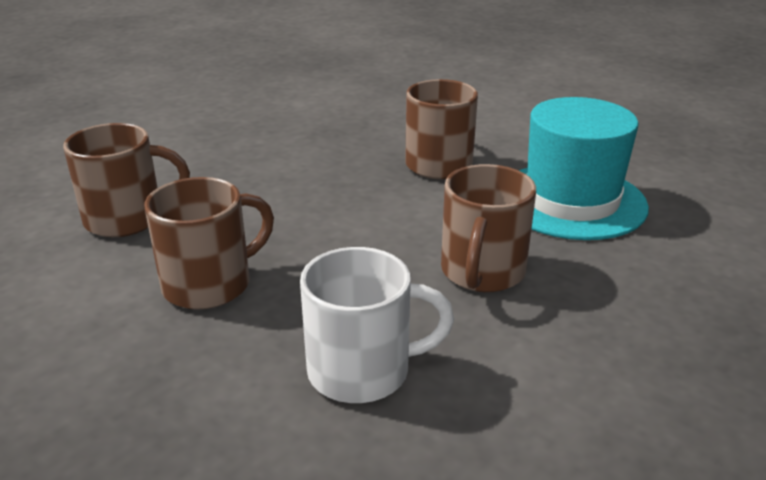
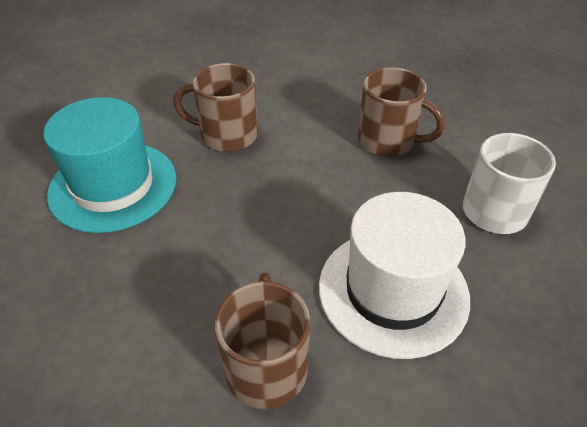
camera: 80 degrees left, 15 degrees up
(210, 284) = (393, 291): brown mug -> white hat
(571, 201) = (305, 86): turquoise hat -> turquoise hat (113, 185)

